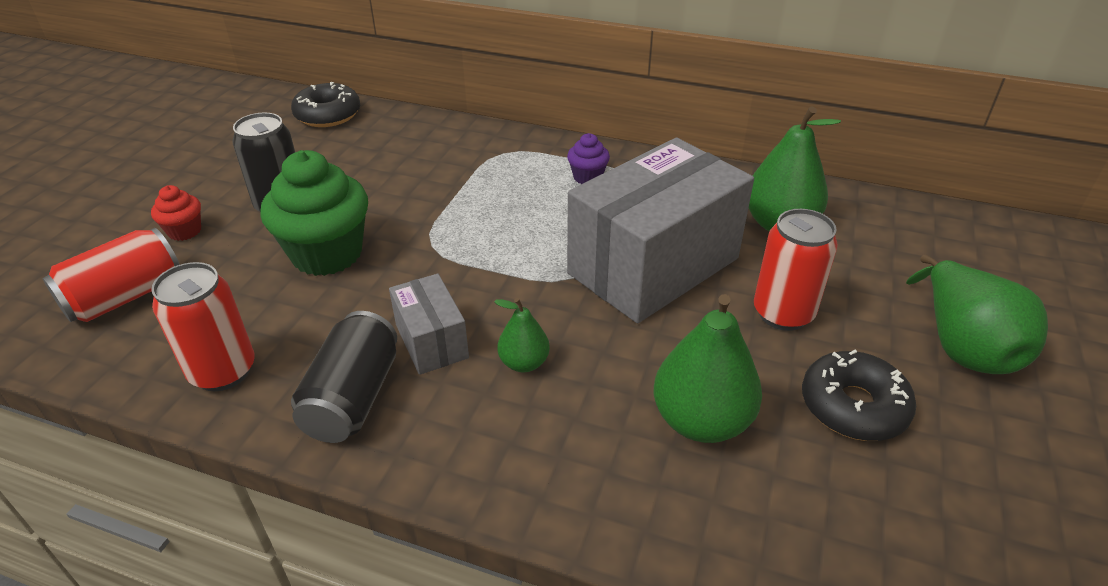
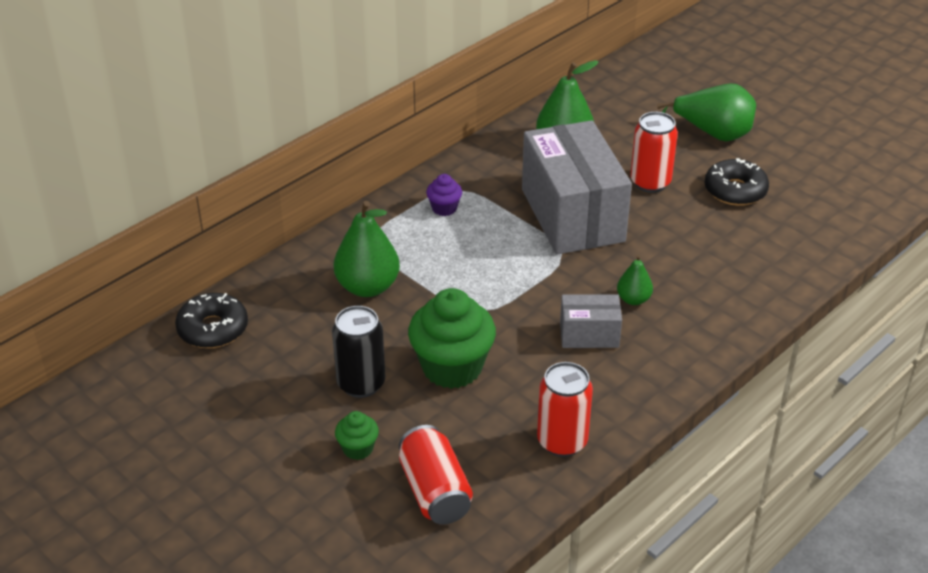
camera: 65 degrees left, 0 degrees up
(185, 231) = (358, 448): red cupcake -> green cupcake
(353, 398) = (624, 382): black can -> none
(701, 421) = (718, 247): green pear -> green pear (367, 287)

